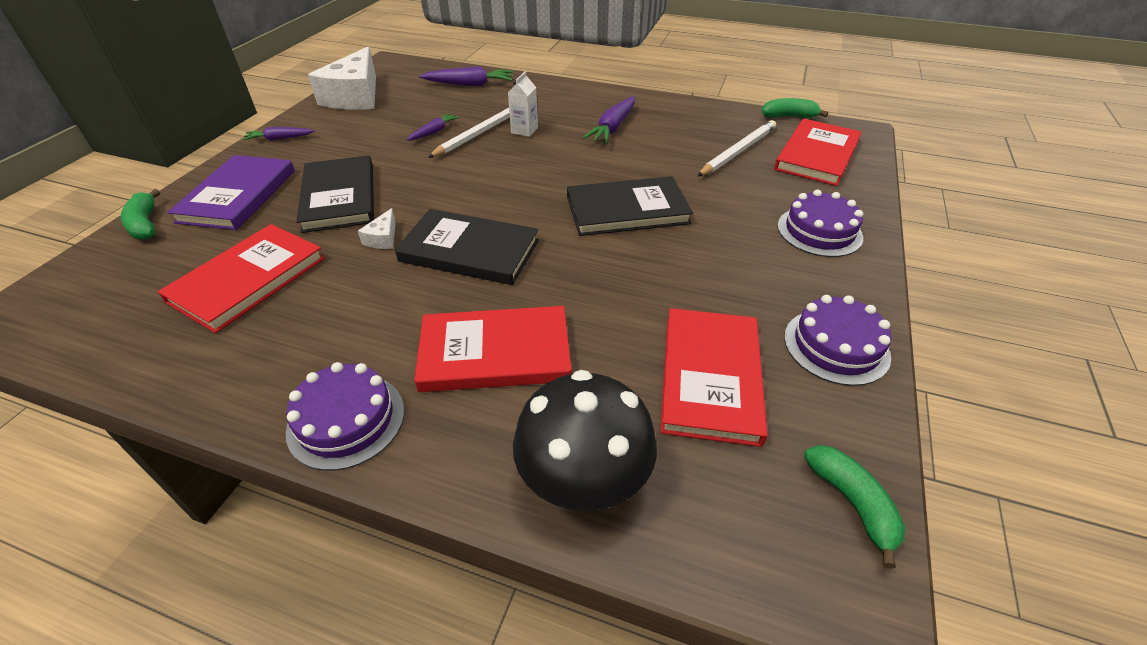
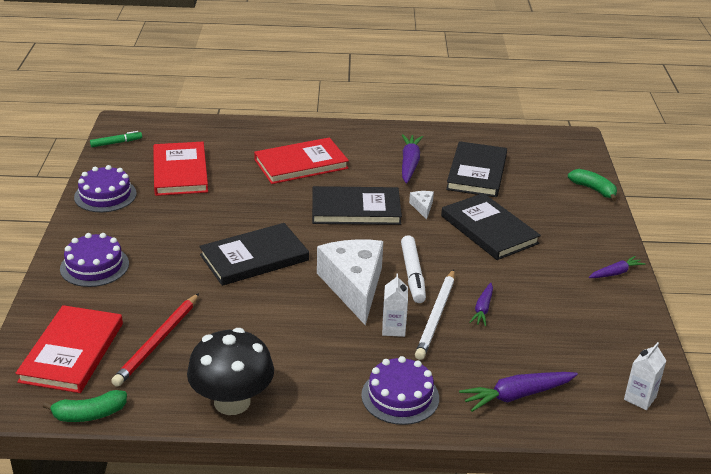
camera: 160 degrees right, 10 degrees down
(238, 196) = (565, 218): purple book -> none
(248, 280) = (477, 172): red book -> black book
(346, 420) = (353, 133): purple cake -> purple cake (400, 396)
(355, 96) = (624, 344): white cheese -> white cheese (354, 286)
(390, 73) = (640, 398): none -> white carton
(469, 167) = (412, 275): none -> white marker
(583, 480) = (235, 133): black mushroom -> black mushroom (232, 402)
(613, 128) = (301, 351): purple carrot -> purple carrot (409, 164)
(738, 151) = (158, 342): white pencil -> red pencil
(852, 503) = (116, 143): green banana -> green marker

